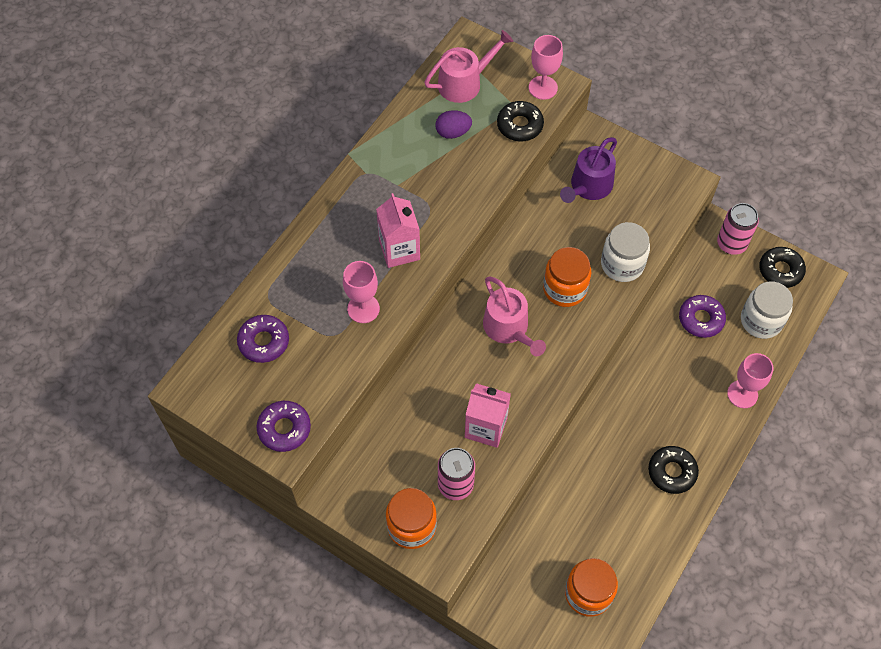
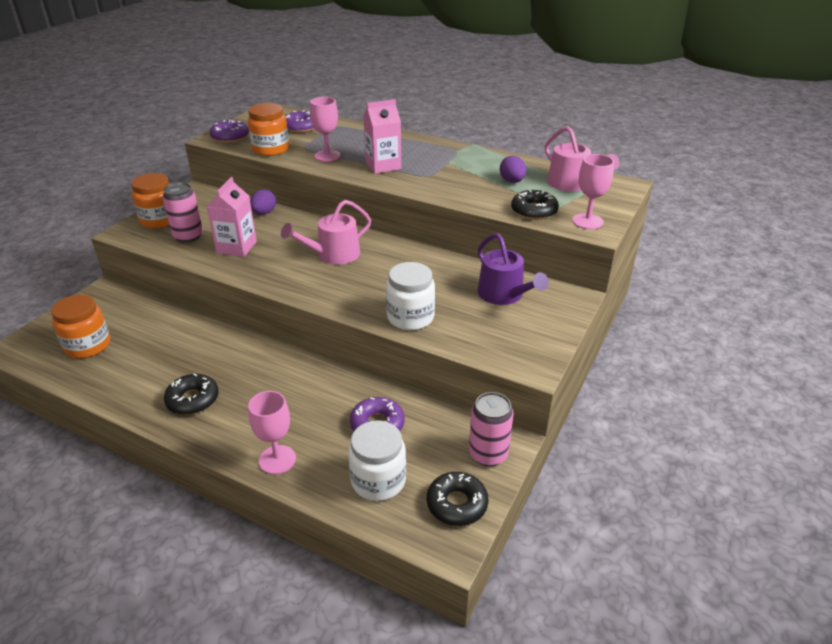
camera: 85 degrees right, 25 degrees down
(406, 405) = (264, 213): none -> purple egg
(565, 289) = (377, 283): orange jar -> orange jar (271, 149)
(588, 186) = (504, 295): purple watering can -> purple watering can turned 150 degrees counterclockwise

